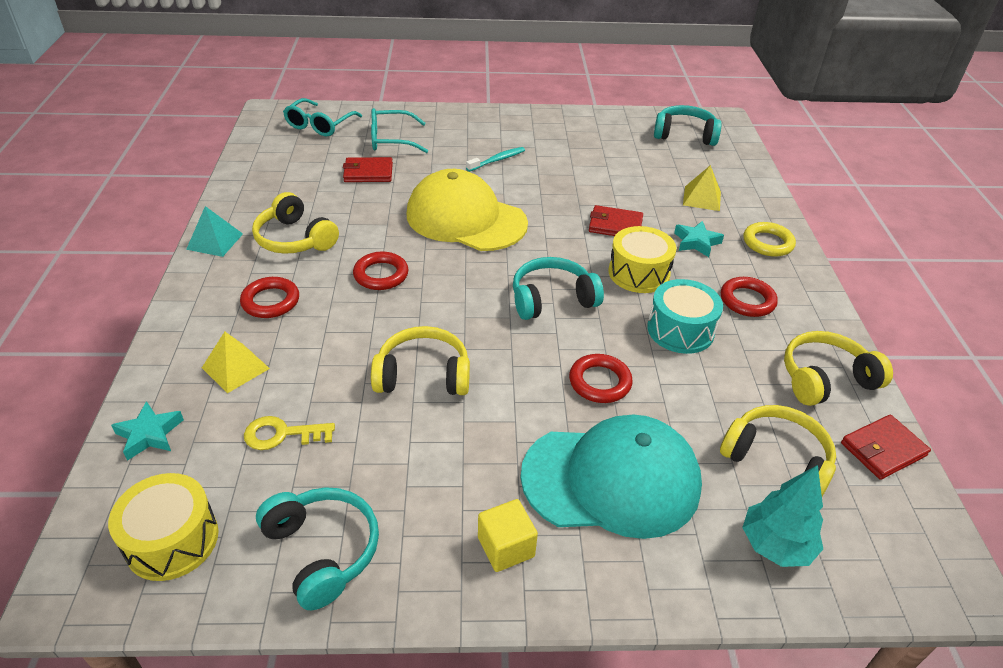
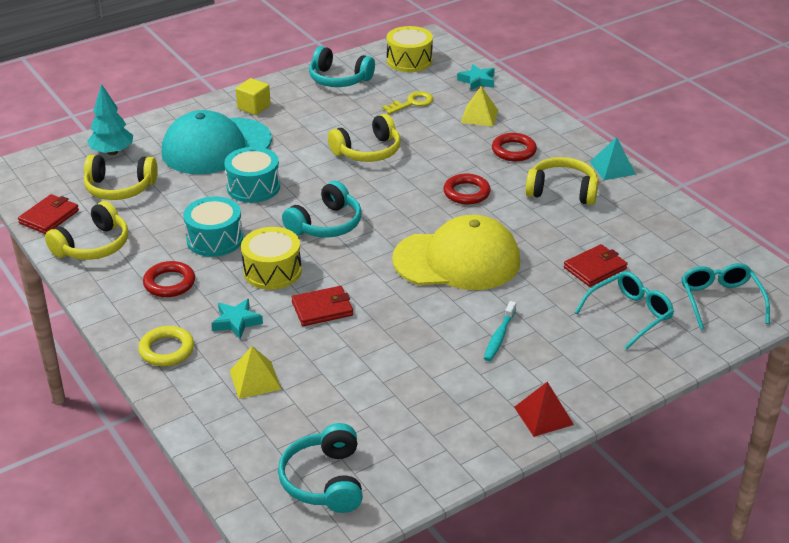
camera: 150 degrees right, 5 degrees down
(520, 117) = (543, 415): none -> red pyramid
(600, 382) = (253, 187): red ring -> turquoise drum
(684, 135) = (324, 481): turquoise headphones -> turquoise headphones turned 105 degrees clockwise

